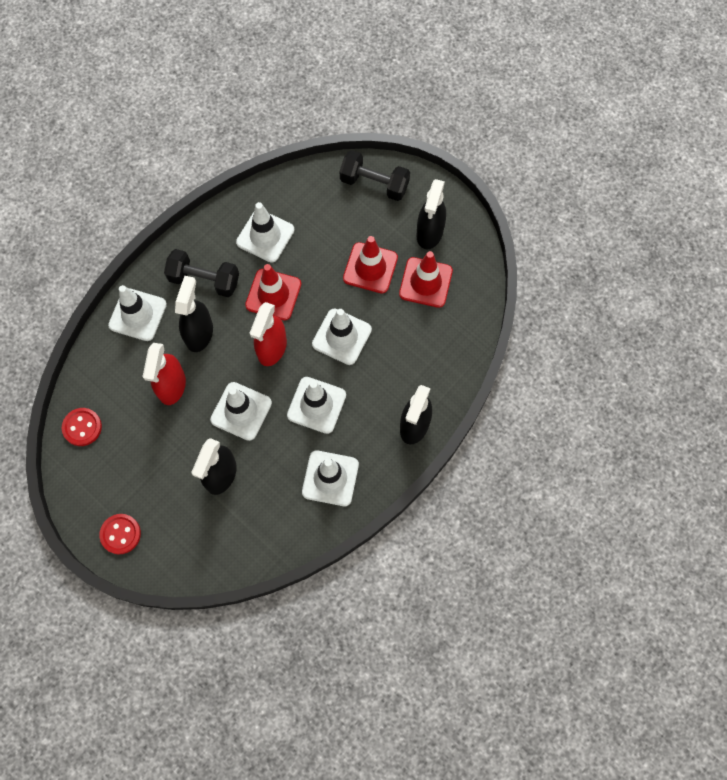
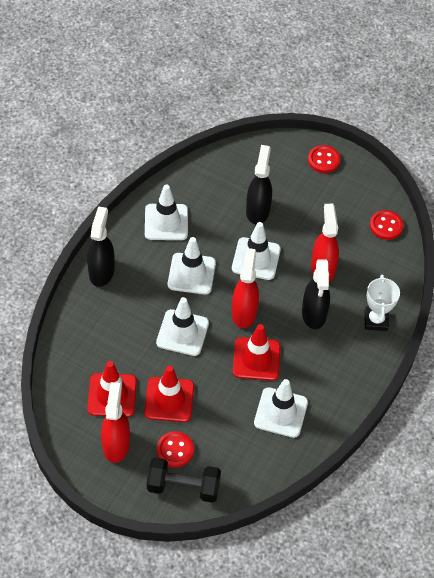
camera: 165 degrees right, 15 degrees down
(138, 315) = (376, 320): white traffic cone -> white trophy
(204, 280) = (326, 361): black dumbbell -> none
(375, 218) = (175, 450): none -> red button
(429, 233) = (116, 444): black spray bottle -> red spray bottle

